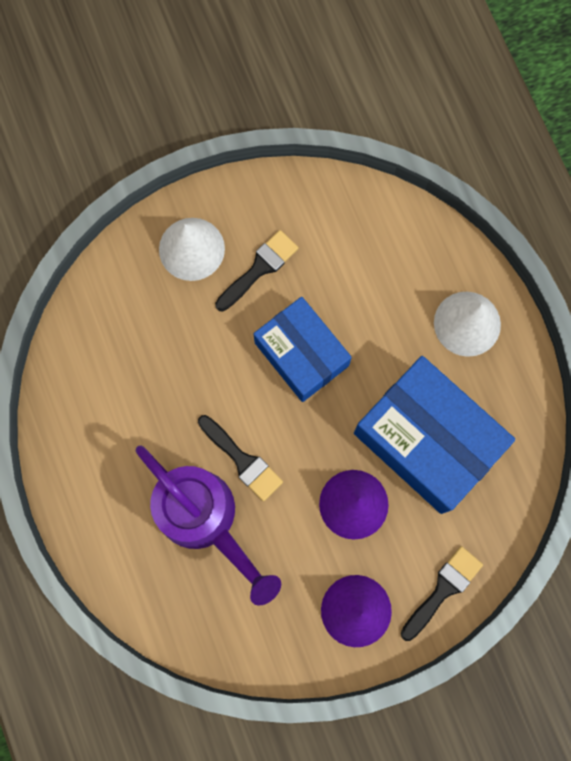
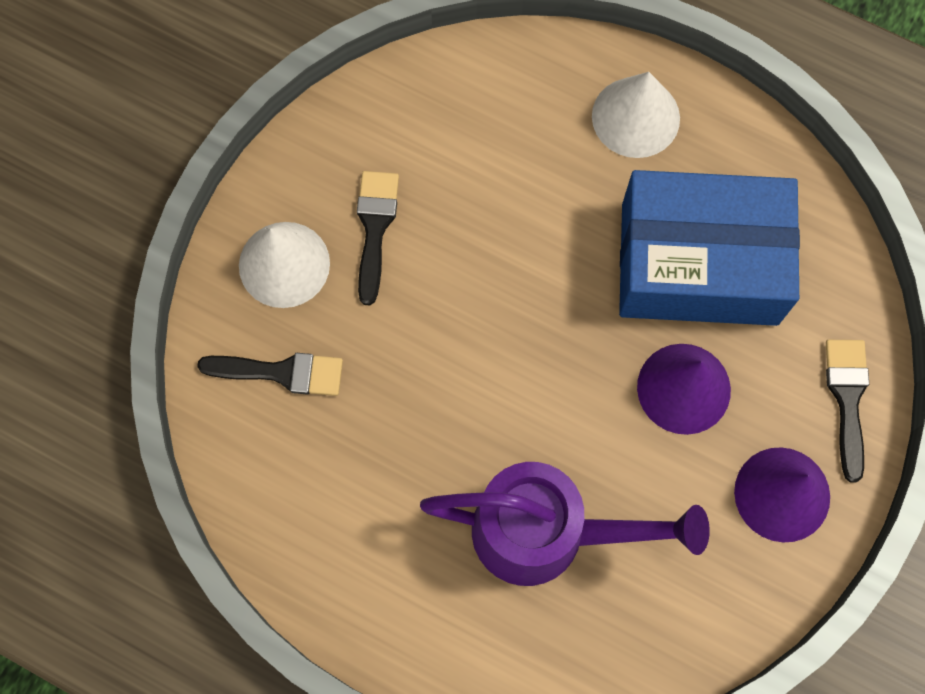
camera: 40 degrees left, 5 degrees down
(242, 460) = (531, 439): black brush -> black brush (281, 372)
(301, 354) = (496, 280): blue box -> none

